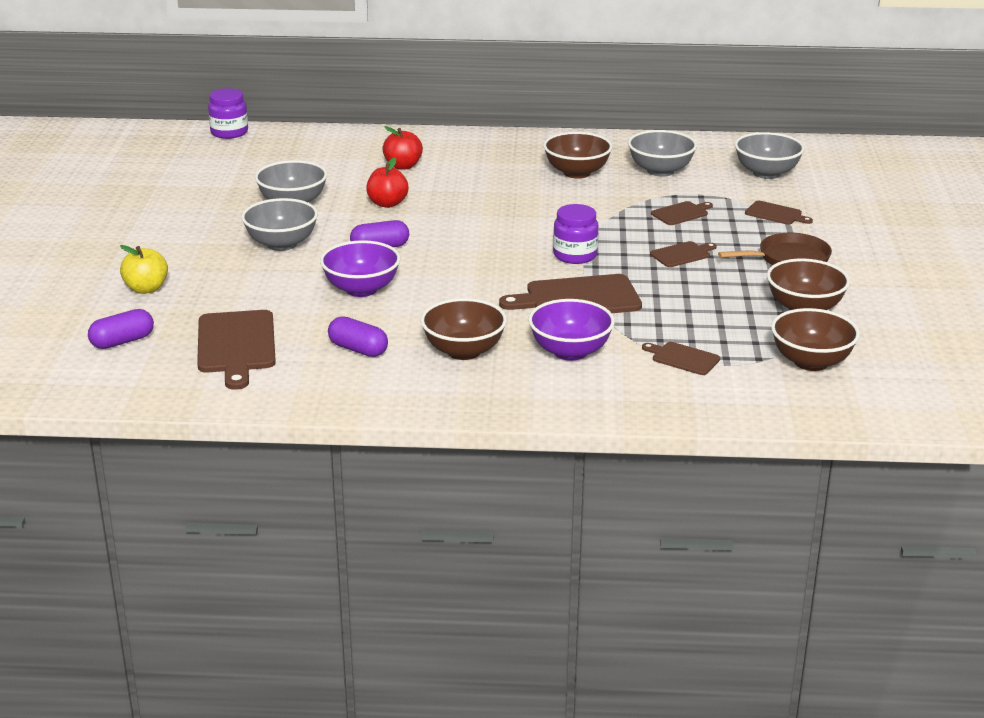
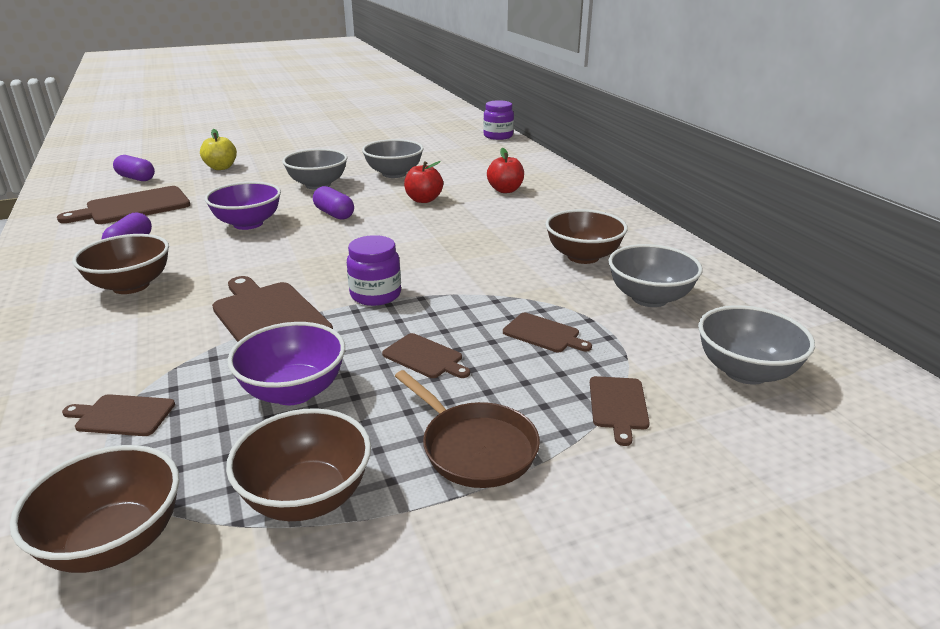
camera: 65 degrees right, 0 degrees up
(570, 352) = (134, 338): purple bowl -> purple bowl (293, 391)
(683, 358) = (122, 415): brown cutting board -> brown cutting board turned 90 degrees counterclockwise

